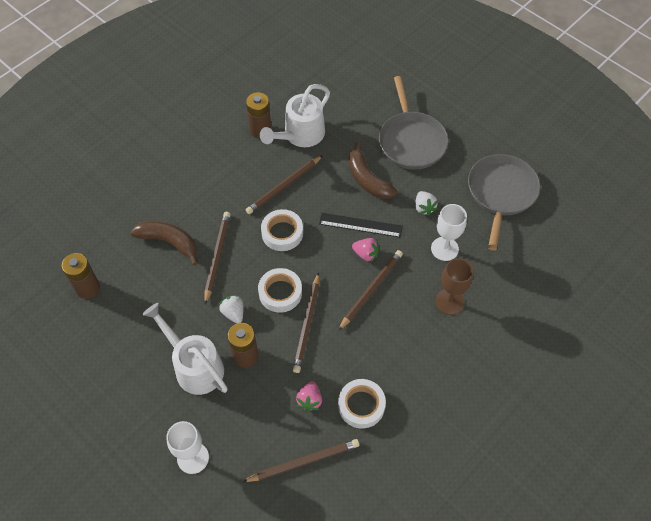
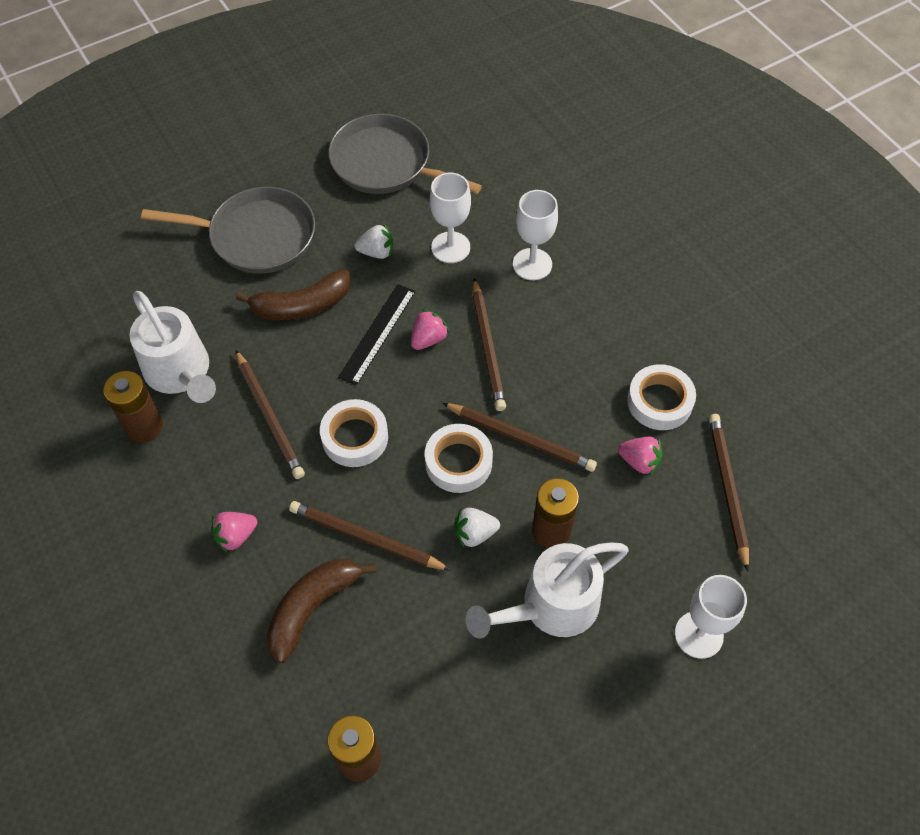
camera: 75 degrees left, 0 degrees up
(204, 193) = (236, 536): none -> pink strawberry
(371, 290) = (488, 347): brown pencil -> brown pencil turned 150 degrees counterclockwise
(449, 301) = (532, 264): brown goblet -> white goblet

